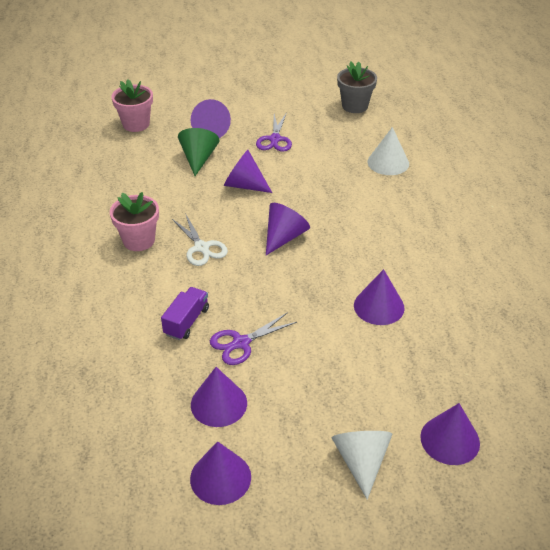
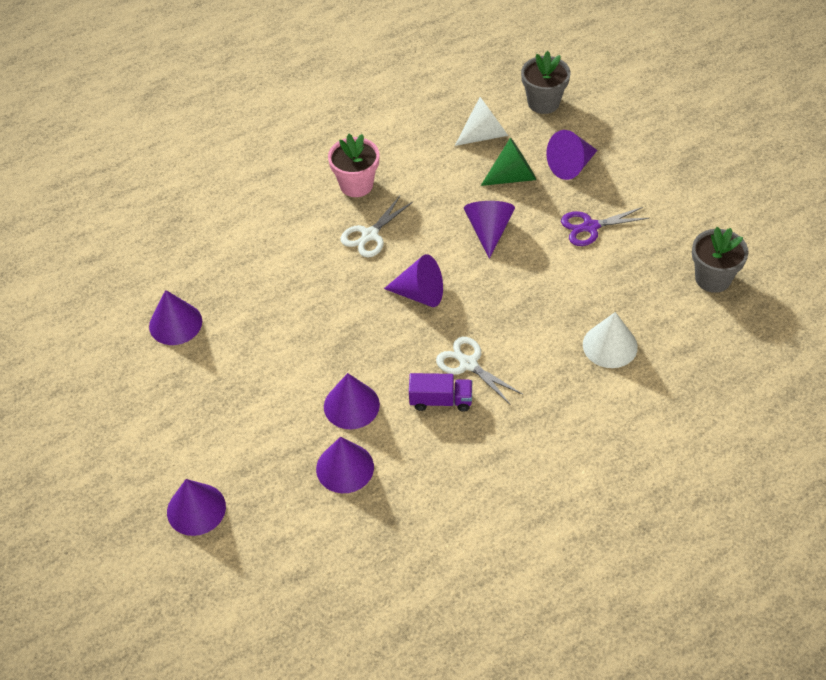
camera: 70 degrees right, 10 degrees up
(136, 124) = (543, 102): pink flower pot -> grey flower pot
(186, 321) = (263, 263): purple truck -> purple truck (440, 400)
(220, 477) = (98, 353): purple cone -> purple cone (345, 468)
(241, 343) = (253, 313): purple scissors -> none
(361, 462) = (147, 446): white cone -> white cone (485, 134)
(369, 231) = (468, 364): none -> white scissors

